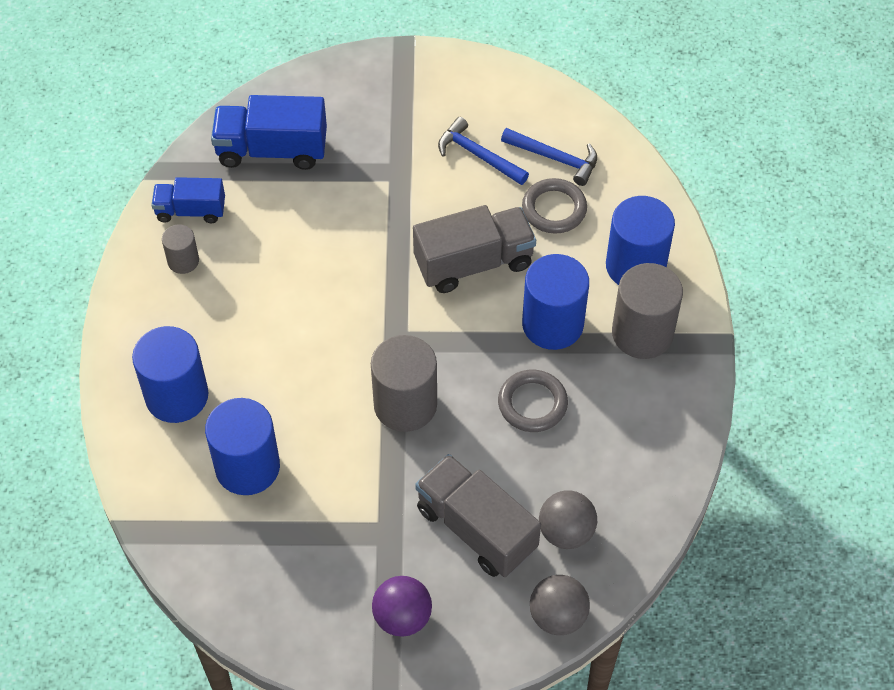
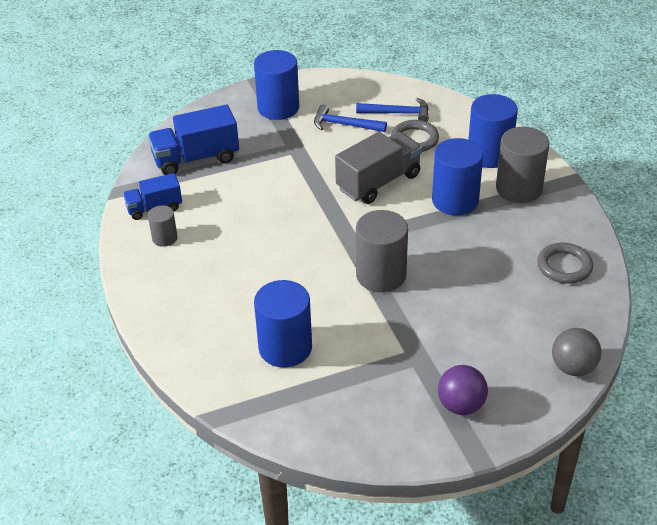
camera: 20 degrees left, 15 degrees down
(177, 396) = (205, 320): blue cylinder -> blue cylinder (278, 108)
(476, 529) = (479, 333): grey truck -> none
(532, 403) = (471, 248): grey ring -> grey ring (564, 266)
(566, 532) = (544, 315): grey ball -> none

